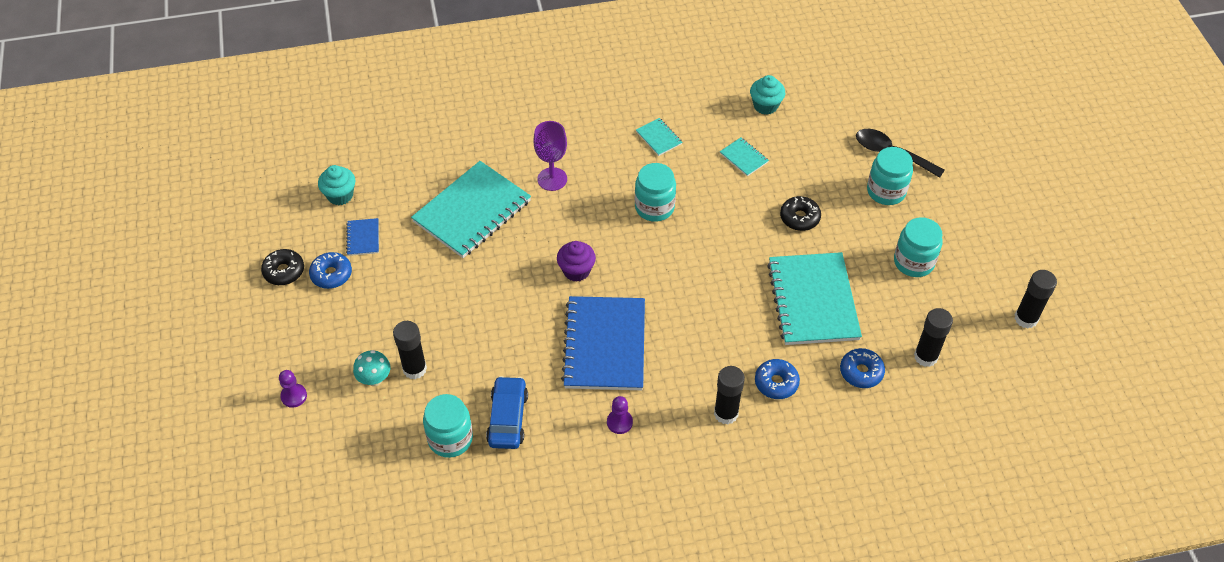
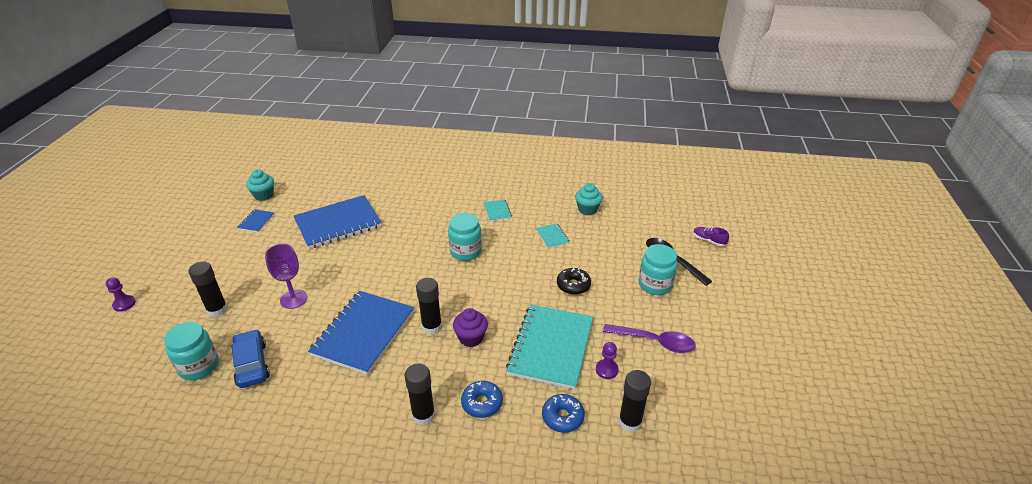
camera: 20 degrees right, 15 degrees down
(284, 271) = (191, 228): black donut -> none
(331, 274) = (218, 237): blue donut -> none
(374, 379) = (185, 309): turquoise mushroom -> none
(472, 211) = (338, 224): turquoise notebook -> blue notebook
(508, 418) = (252, 364): blue car -> blue car turned 45 degrees counterclockwise
(552, 179) = (406, 218): purple goblet -> purple goblet (294, 299)
(576, 271) = (380, 277): purple cupcake -> purple cupcake (471, 338)
(619, 422) = (332, 394): purple pawn -> purple pawn (606, 370)
(913, 262) = (654, 341): turquoise jar -> purple spoon
(921, 114) = (708, 241): none -> purple shoe
(1026, 318) = (743, 417): black glue stick -> black glue stick (432, 327)

